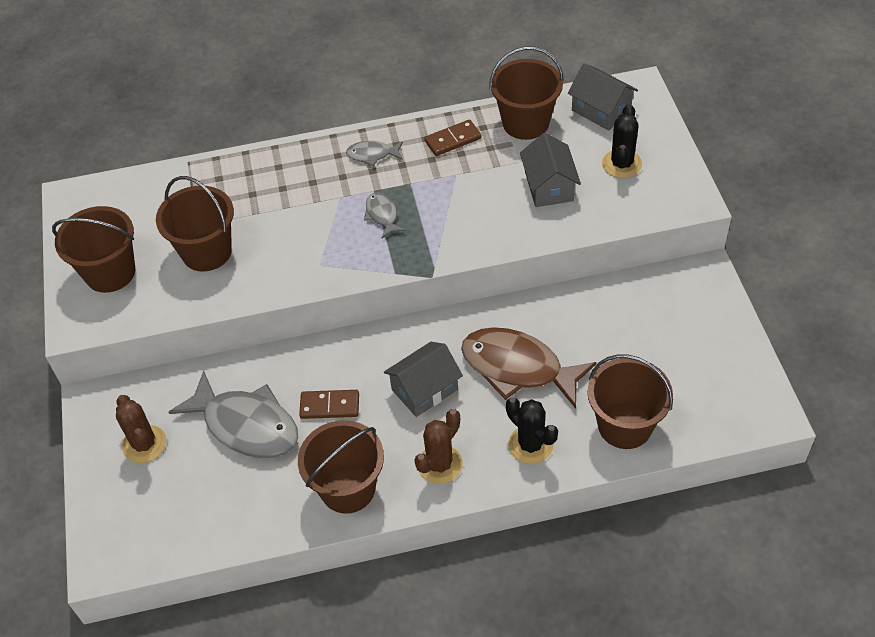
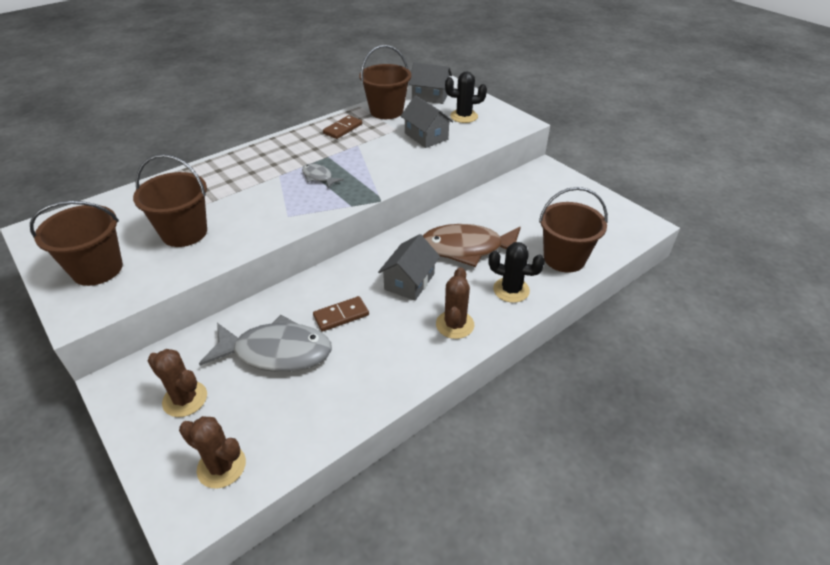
camera: 30 degrees left, 10 degrees down
(147, 527) = (221, 466): none -> brown cactus
(348, 488) = (393, 366): brown bucket -> none
(372, 155) = (289, 148): grey fish -> none
(621, 164) = (464, 116): black cactus -> black cactus turned 75 degrees counterclockwise

